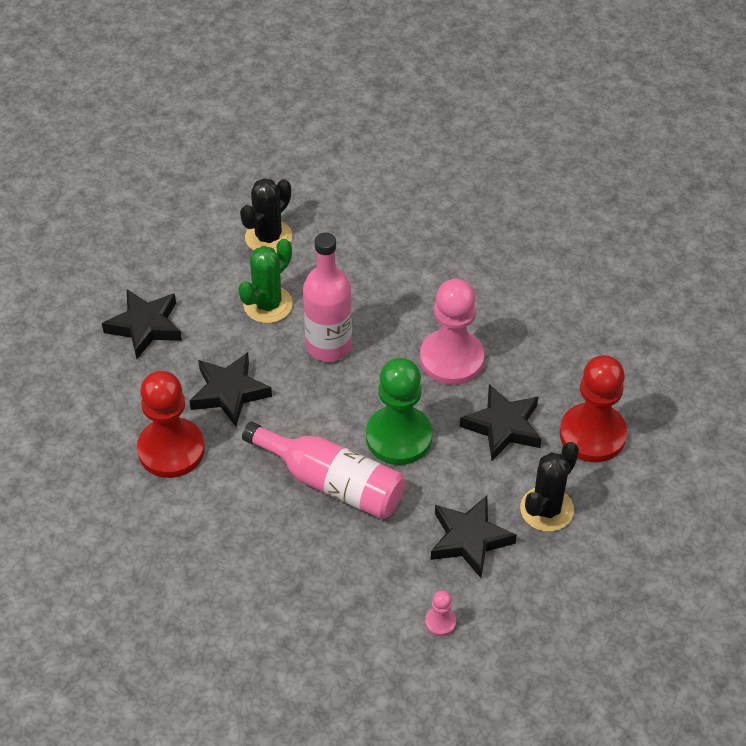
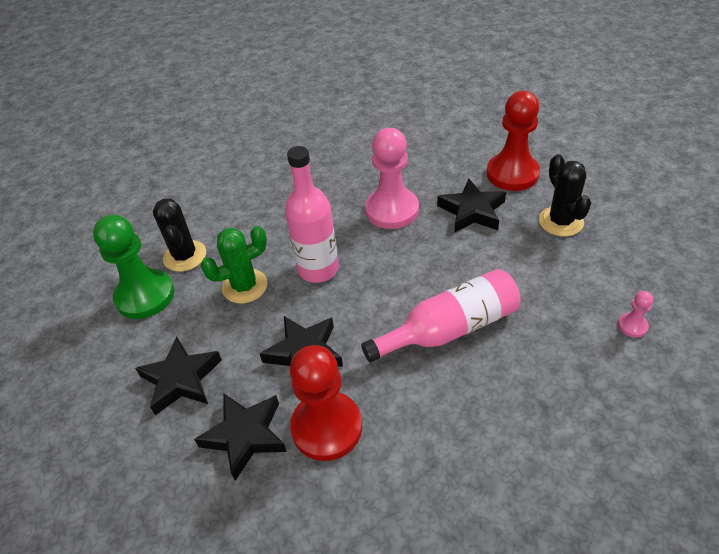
camera: 50 degrees left, 5 degrees down
(268, 304) = (245, 286): green cactus -> green cactus turned 75 degrees clockwise
(398, 437) = (437, 269): green pawn -> green pawn (145, 296)
(469, 539) = (561, 273): black star -> black star (245, 436)

